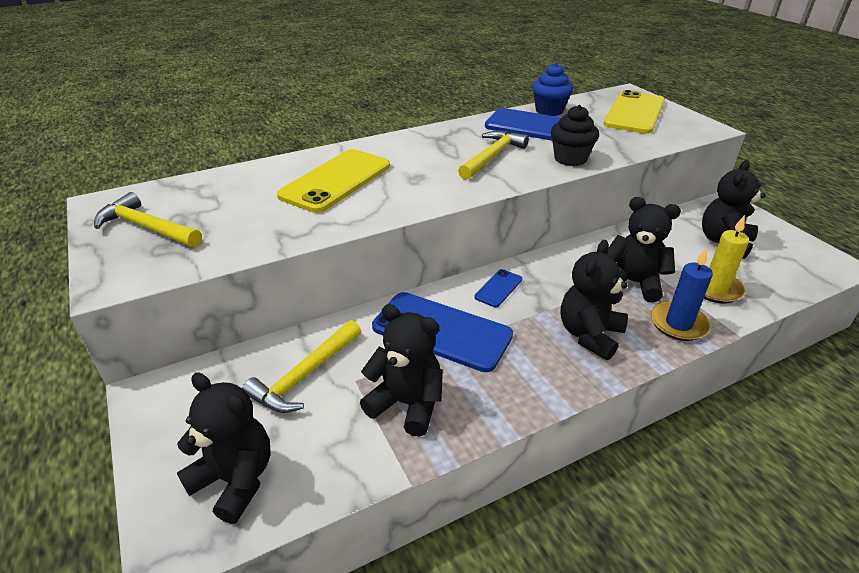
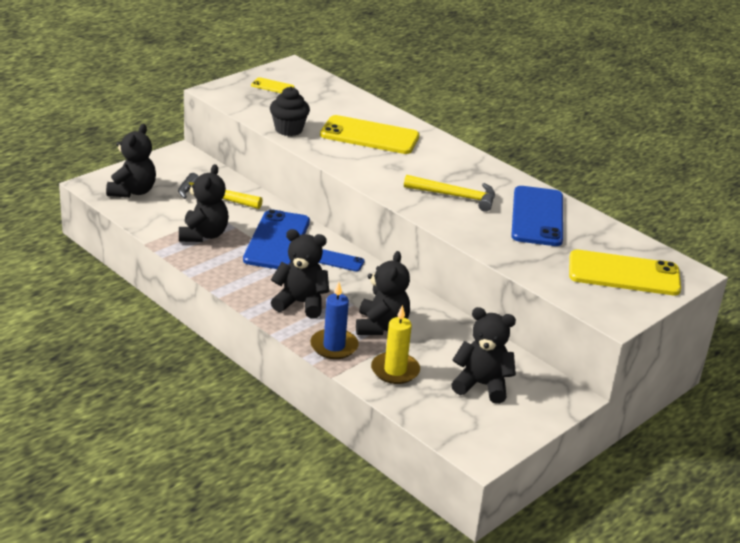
camera: 70 degrees right, 5 degrees down
(147, 227) = (272, 86): yellow hammer -> yellow phone
(549, 111) = (587, 222): blue cupcake -> none
(570, 159) = (477, 234): black cupcake -> black cupcake (288, 129)

